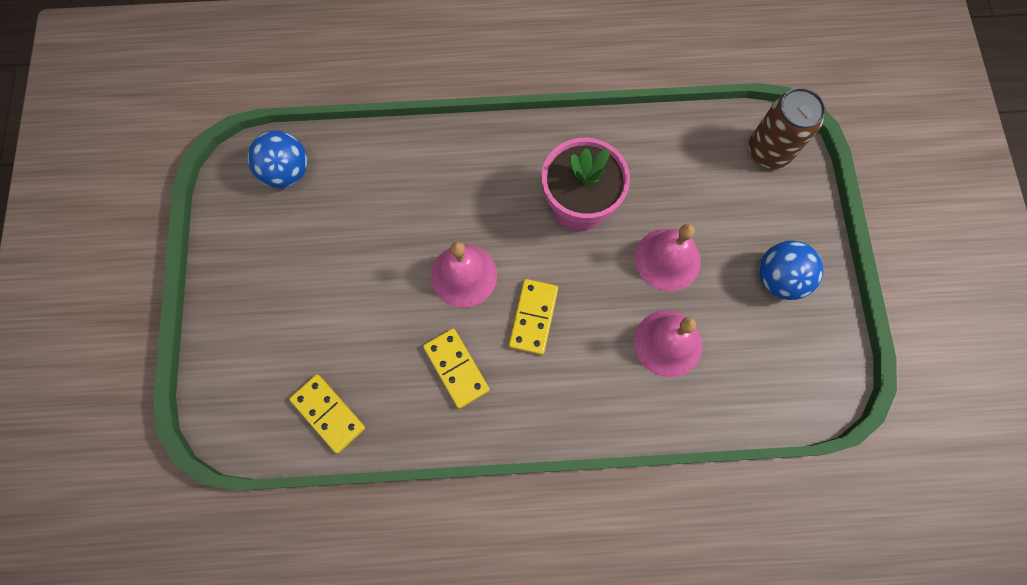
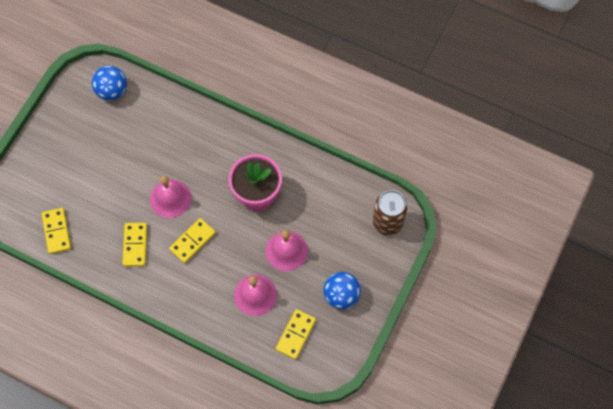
camera: 30 degrees right, 5 degrees down
(758, 366) = (295, 334): none -> yellow domino

